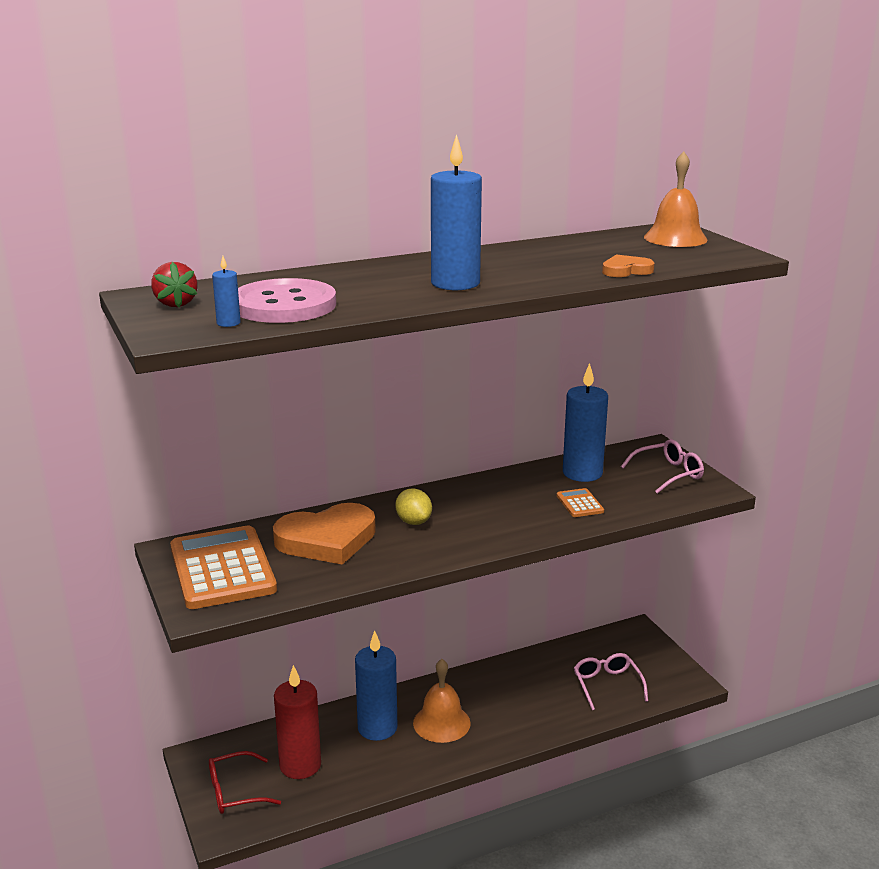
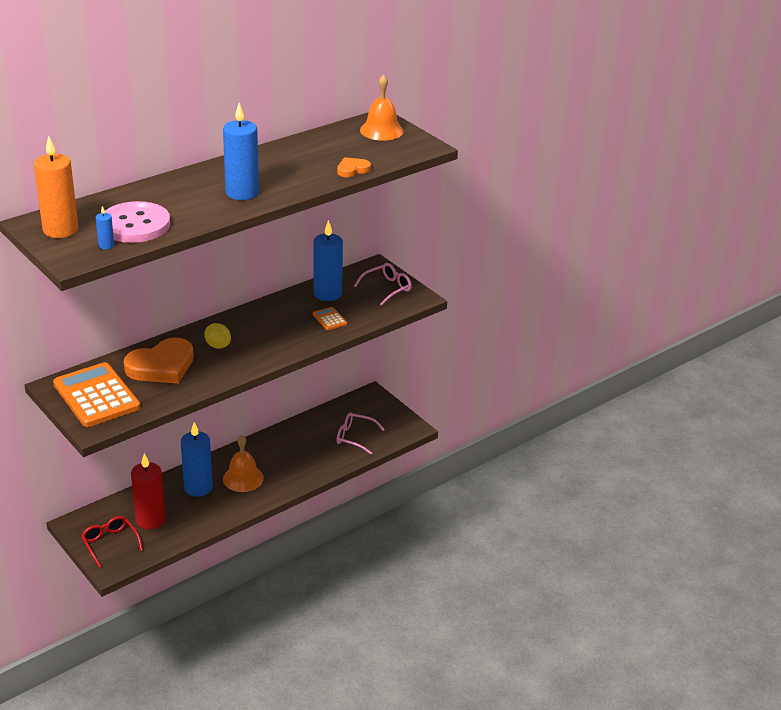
camera: 15 degrees left, 10 degrees up
(175, 304) = (60, 230): red strawberry -> orange candle
(235, 792) = (110, 543): red glasses -> red glasses turned 90 degrees clockwise
(607, 685) = (354, 437): pink glasses -> pink glasses turned 45 degrees counterclockwise

